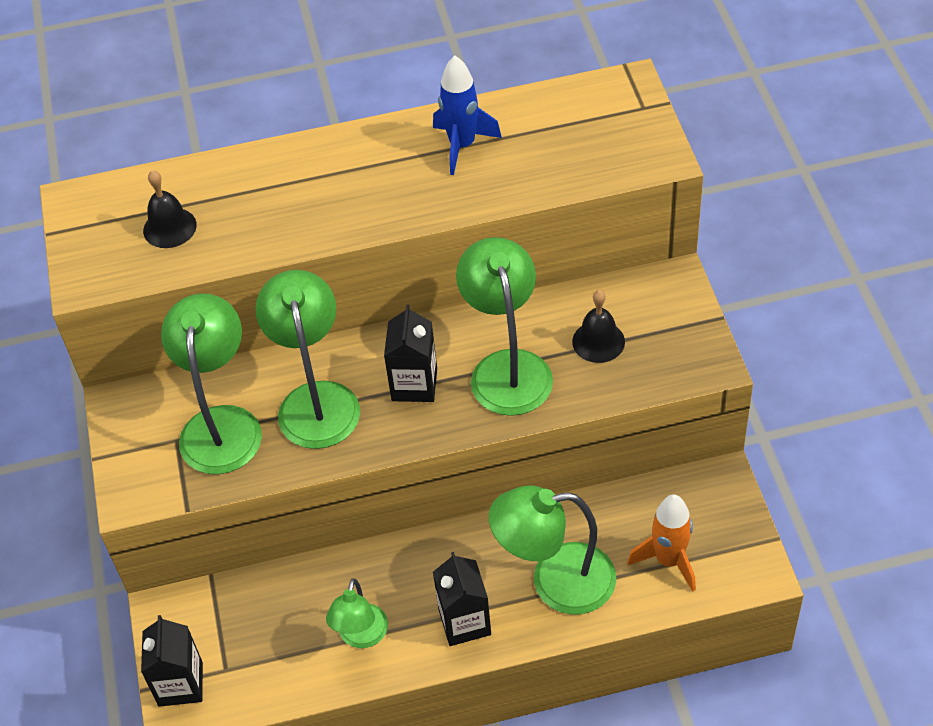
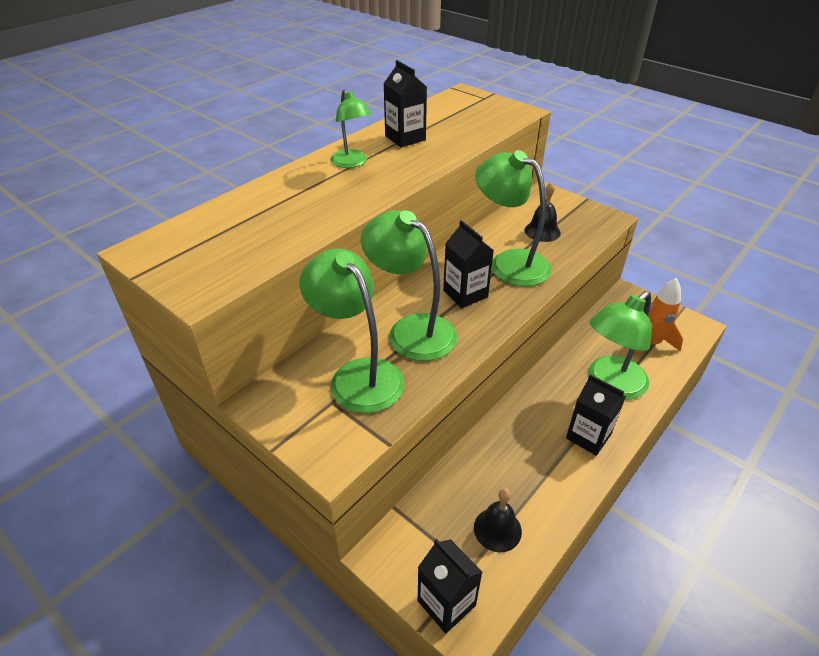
camera: 40 degrees left, 10 degrees down
(169, 227) = (243, 237): black bell -> black bell (497, 529)
(361, 636) = (538, 484): green lamp -> green lamp (352, 163)
(462, 146) = (405, 138): blue rocket -> black carton

